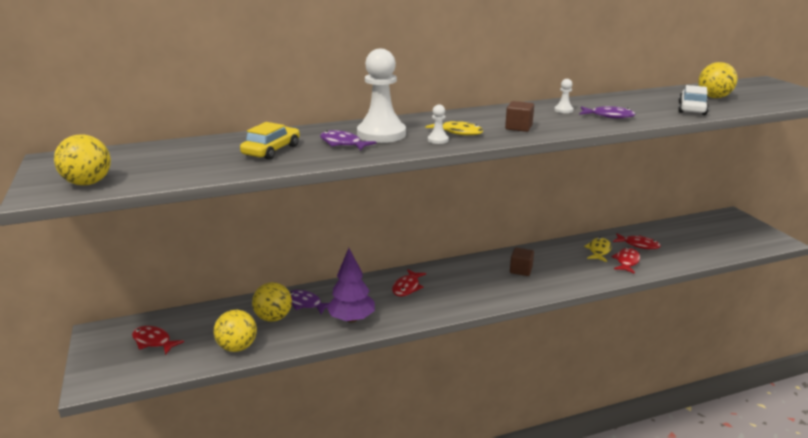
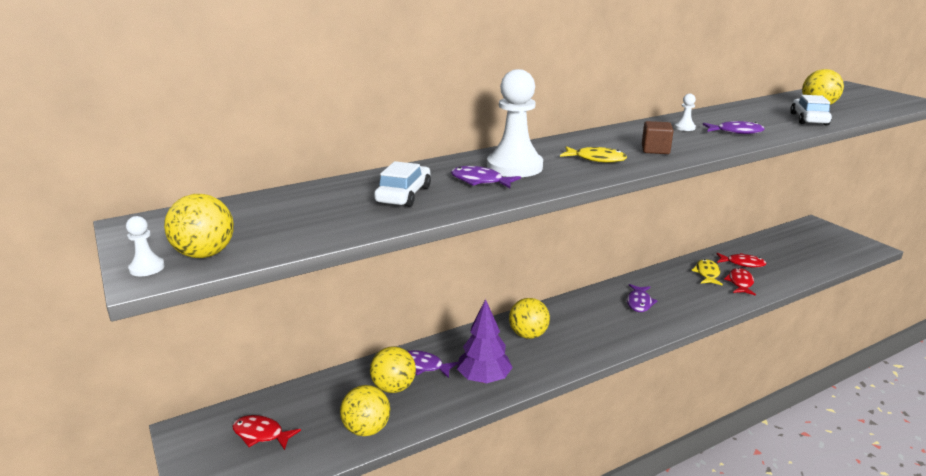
camera: 10 degrees left, 0 degrees up
(271, 150) = (404, 195): yellow car -> white car
(407, 287) = (528, 334): red fish -> yellow ball
(438, 140) = (582, 170): white pawn -> white pawn (147, 268)
(521, 270) = (639, 302): brown cube -> purple fish

